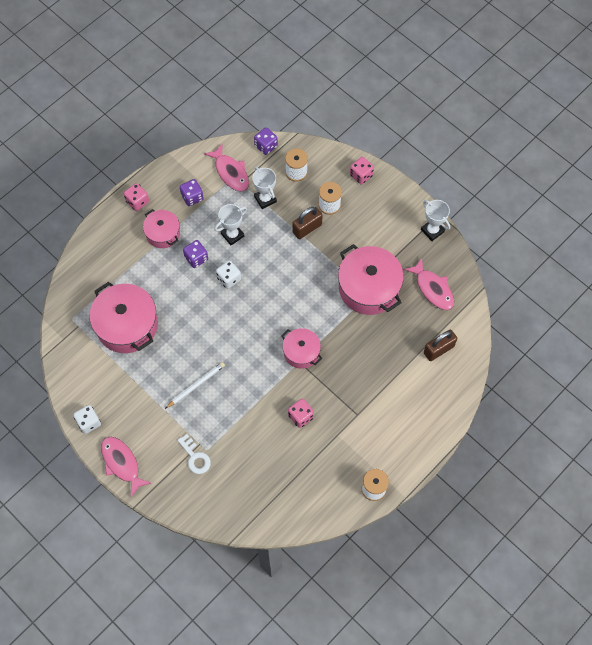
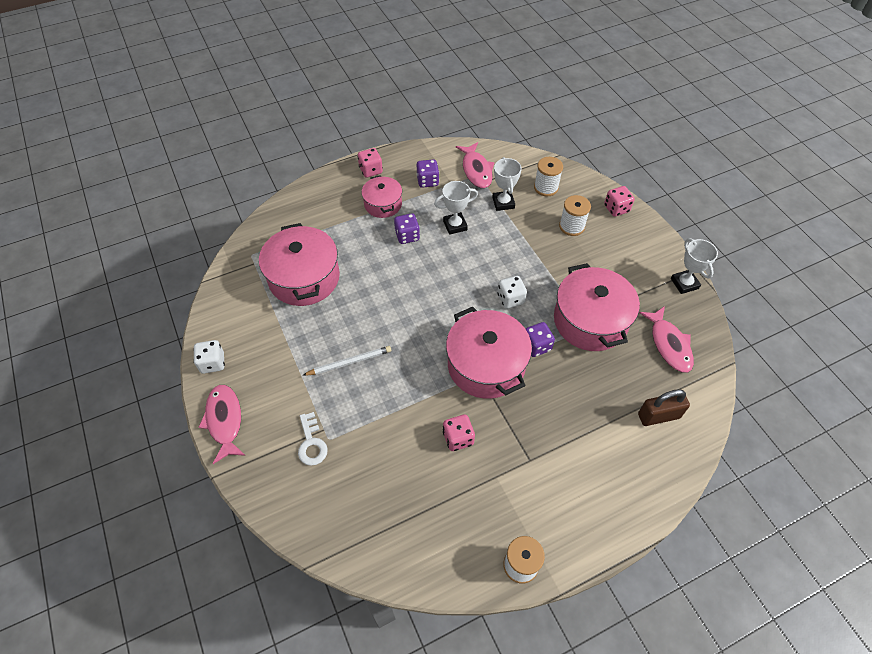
camera: 20 degrees right, 10 degrees down
(229, 279) = (433, 265): white dice -> white dice (510, 299)
(266, 146) = (522, 157): purple dice -> purple dice (536, 346)
(301, 352) = (486, 365): pink pot -> pink pot, size x1.74
(307, 228) = (539, 242): brown padlock -> none

